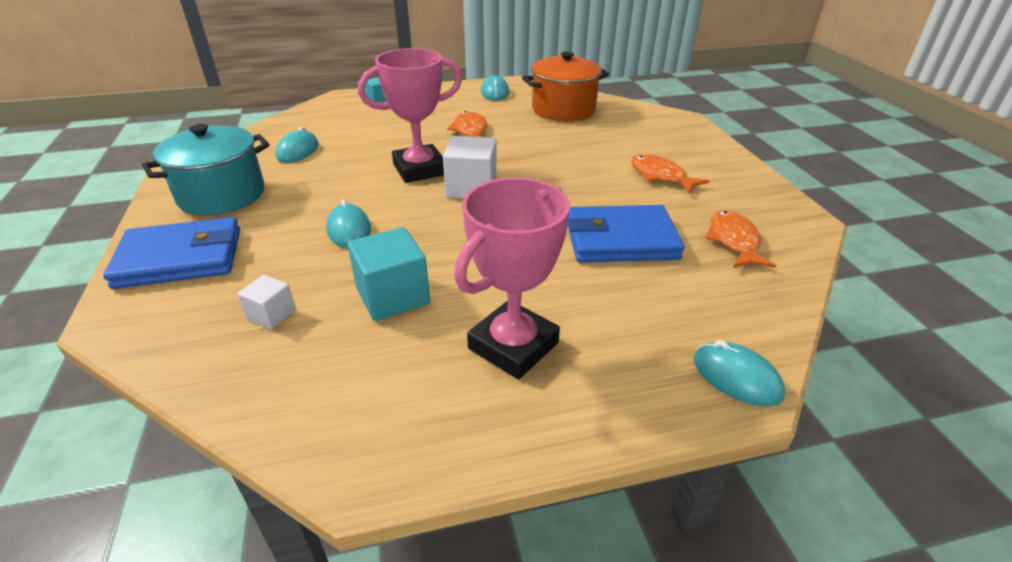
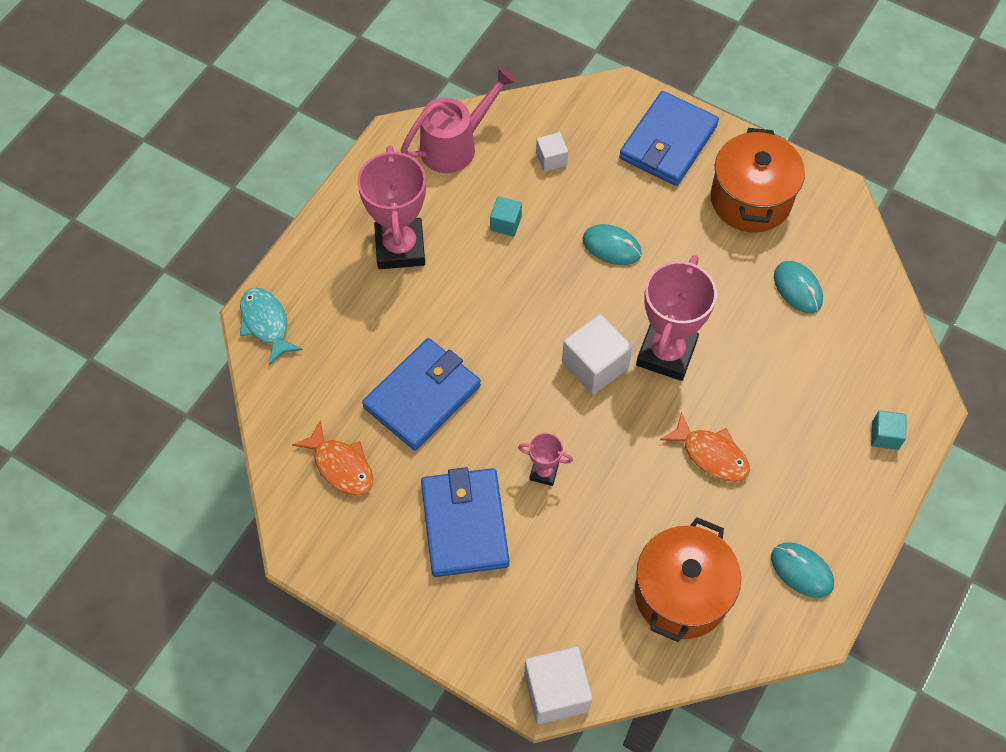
camera: 135 degrees right, 25 degrees up
(222, 195) = (750, 199): turquoise pot -> orange pot
(320, 400) = (455, 146): none -> pink watering can
(393, 296) = (505, 223): turquoise cube -> turquoise cube, size x0.56
(577, 169) = (544, 472): none -> pink trophy
(660, 176) = (464, 524): orange fish -> blue wallet
(673, 116) = (556, 692): none -> white cube
(736, 377) = (266, 323): turquoise mouse -> turquoise fish

